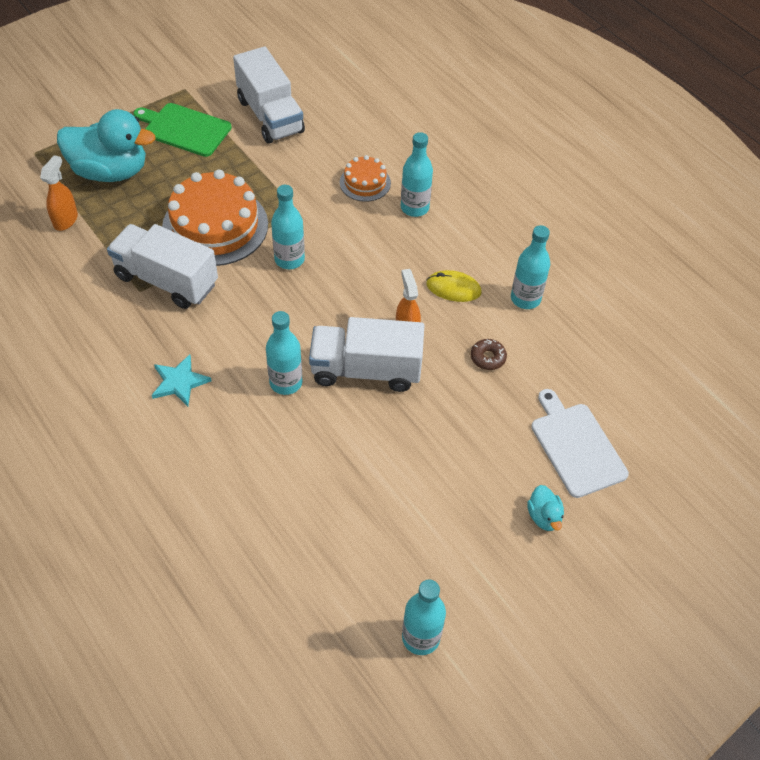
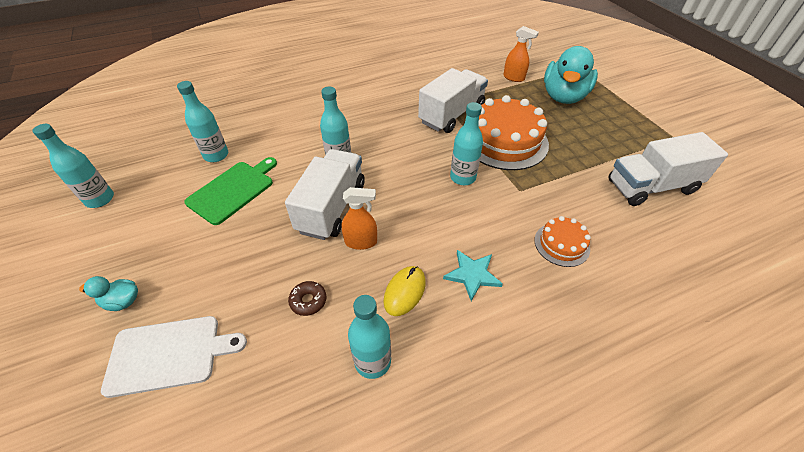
camera: 105 degrees right, 5 degrees down
(179, 382) = (361, 114): turquoise star -> turquoise star (472, 275)
(184, 129) = (619, 134): green cutting board -> green cutting board (233, 190)
(414, 208) = (524, 281): turquoise bottle -> turquoise bottle (216, 155)

